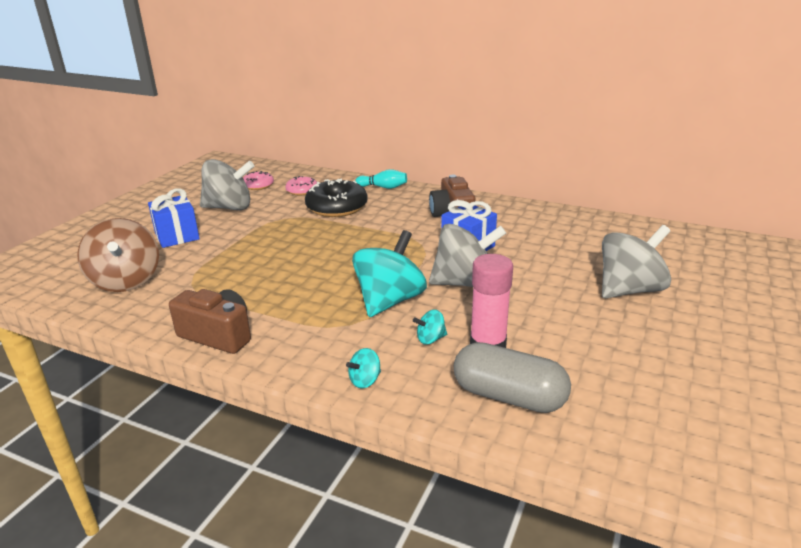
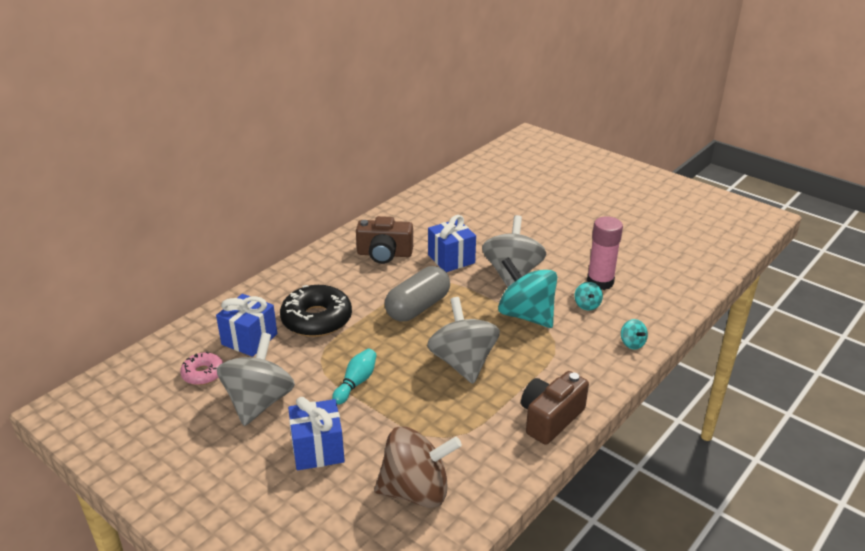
camera: 75 degrees left, 5 degrees up
(302, 190) = (249, 339): pink donut -> blue gift
(383, 187) = (285, 281): turquoise bowling pin -> turquoise bowling pin (356, 383)
(509, 396) = (659, 287): grey capsule -> grey capsule (418, 307)
(629, 290) = (549, 209): grey spinning top -> grey spinning top (463, 363)

